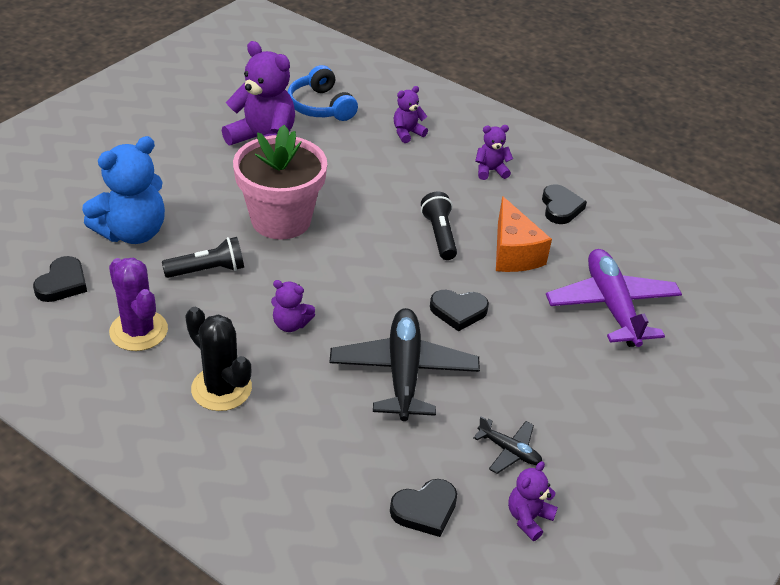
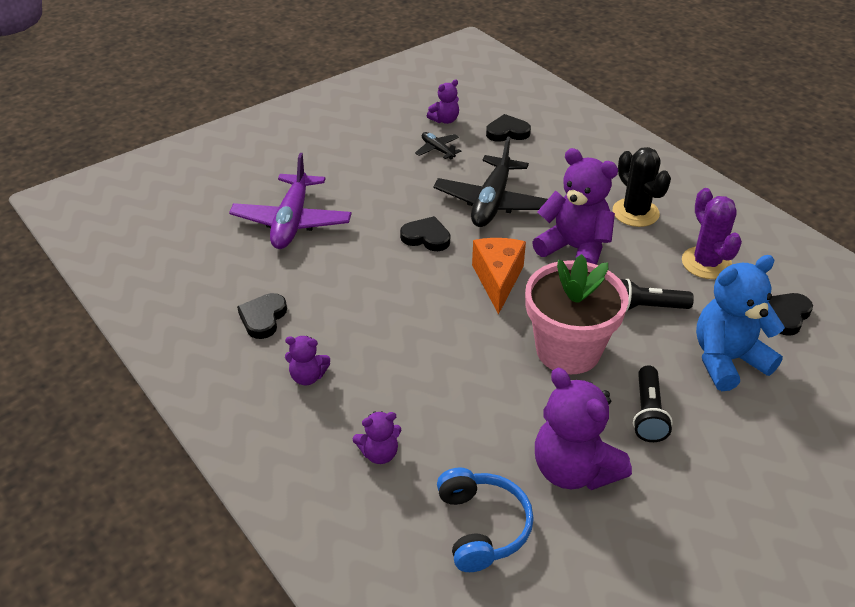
camera: 160 degrees left, 0 degrees up
(291, 324) = (574, 249): purple teddy bear -> purple teddy bear, size x2.00
(439, 235) = (408, 308): black flashlight -> black flashlight (648, 413)
(513, 253) = (345, 279): orange cheese -> orange cheese (497, 280)

